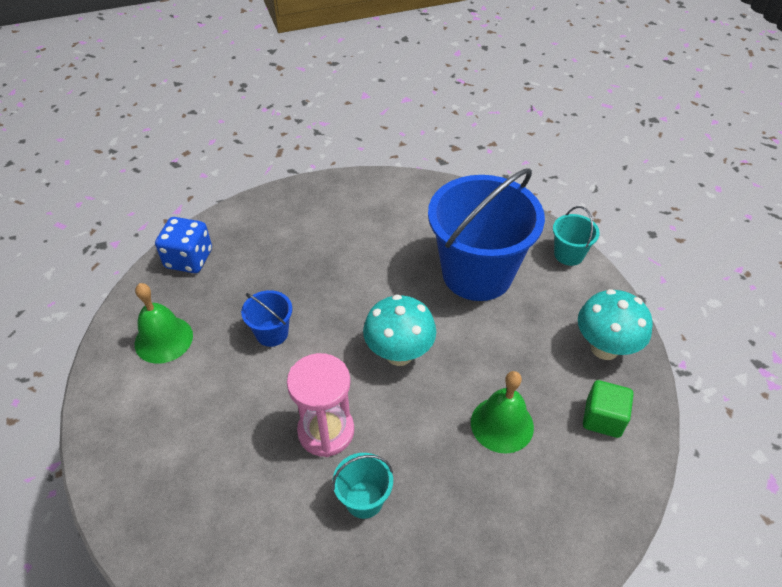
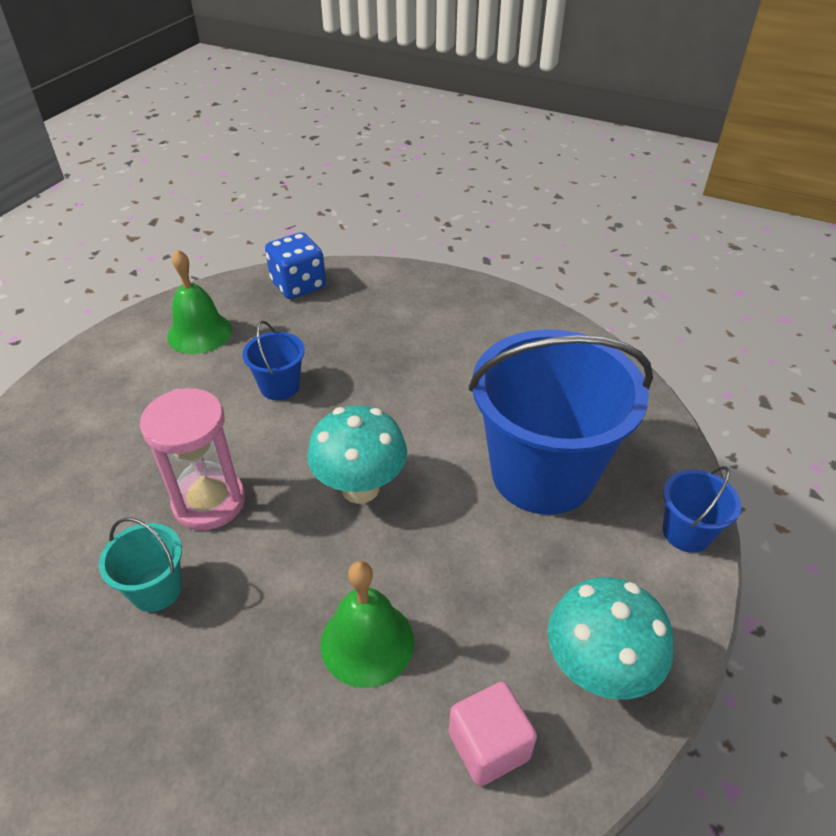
camera: 45 degrees right, 5 degrees down
(569, 254) = (686, 532): turquoise bucket -> blue bucket
(603, 418) = (489, 746): green cube -> pink cube

